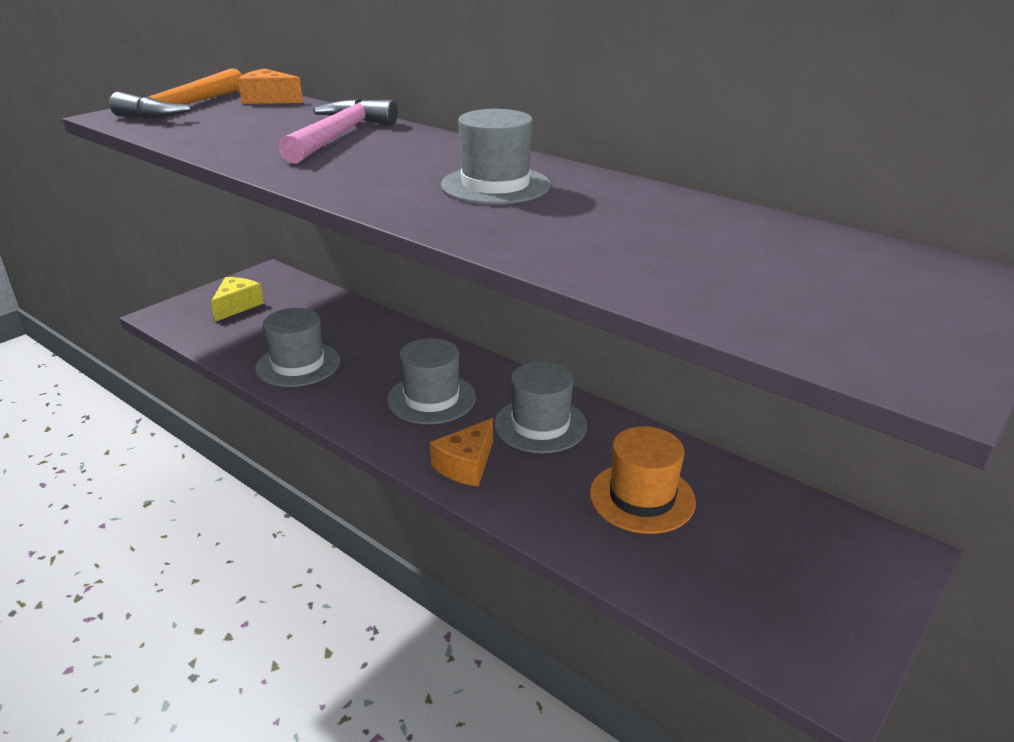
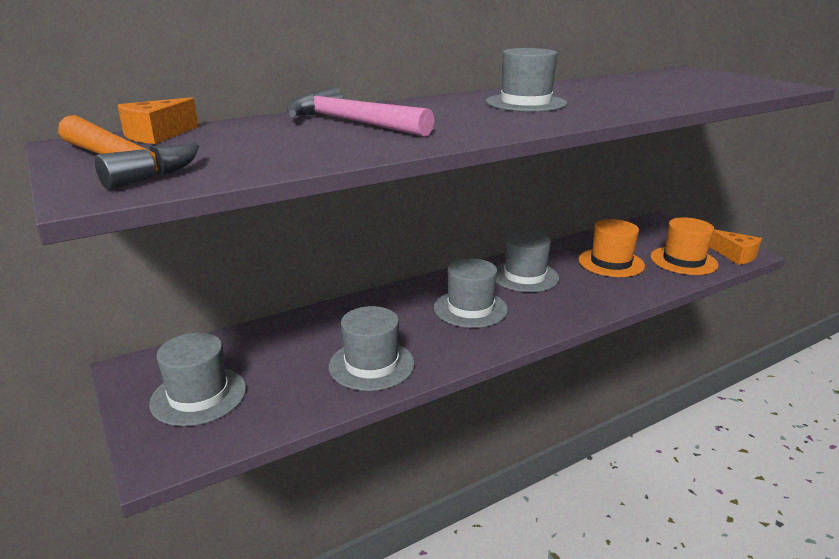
camera: 70 degrees left, 5 degrees down
(237, 306) = (199, 396): yellow cheese -> grey hat
(466, 465) = (564, 308): orange cheese -> orange cheese (735, 255)
(715, 582) = (683, 261): none -> orange hat

